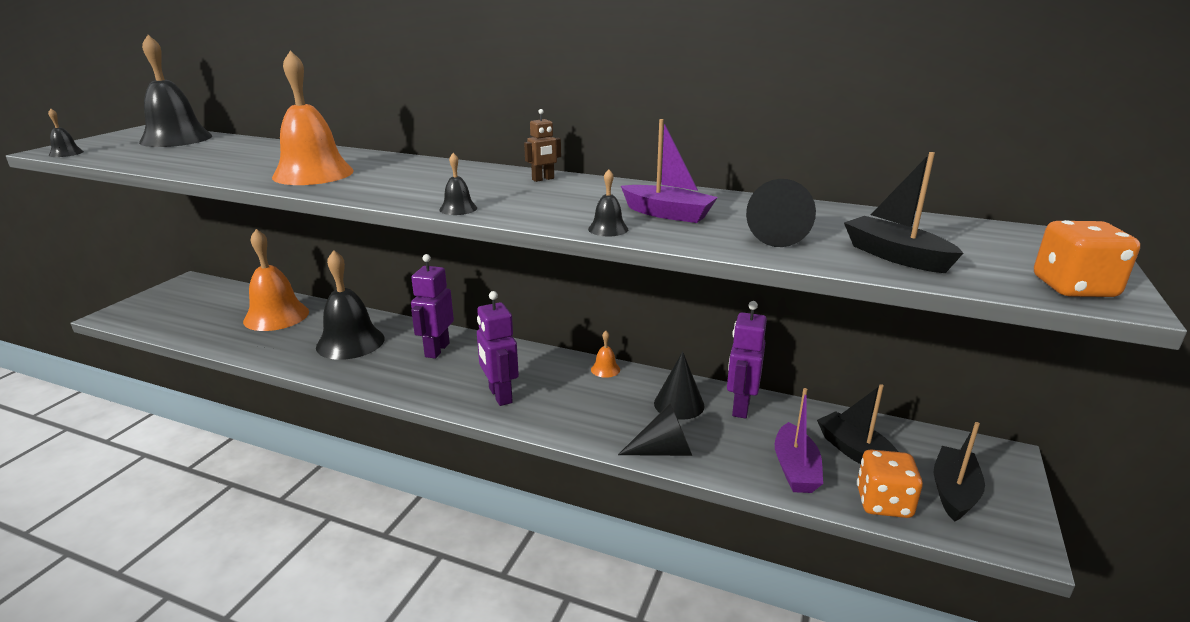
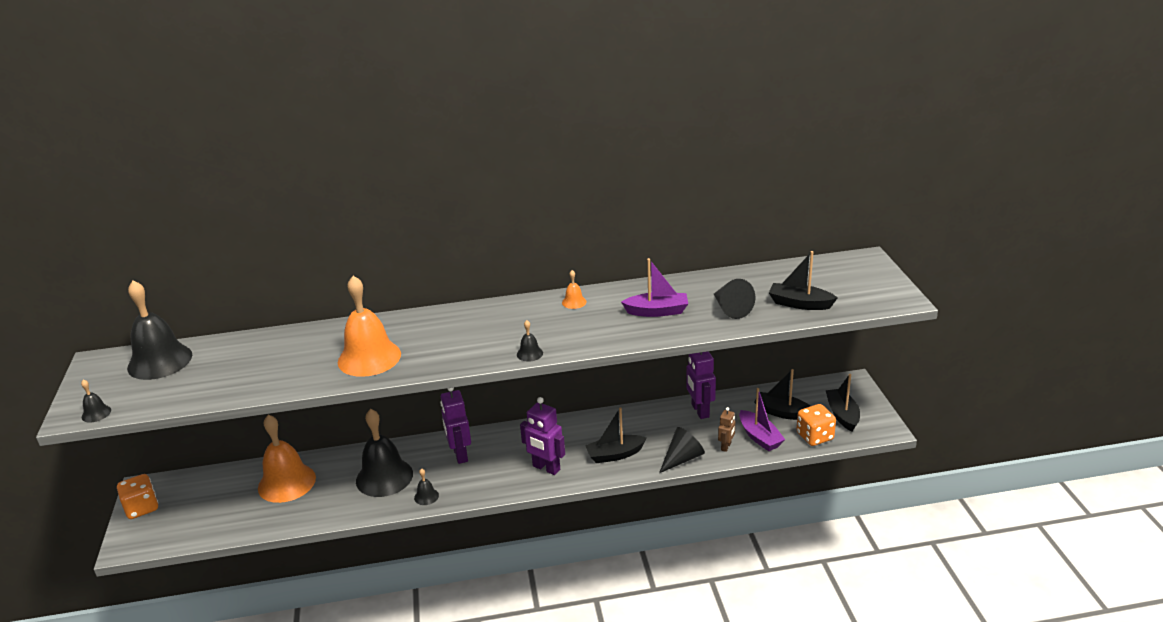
camera: 30 degrees left, 5 degrees up
(543, 179) = (541, 305): brown robot -> brown robot (726, 446)
(588, 413) = (615, 455): none -> black boat
(605, 369) = (594, 419): orange bell -> orange bell (574, 302)
(608, 229) = (640, 337): black bell -> black bell (426, 496)
(679, 404) = (663, 425): black cone -> none
(1074, 288) = (885, 298): orange dice -> orange dice (142, 508)

